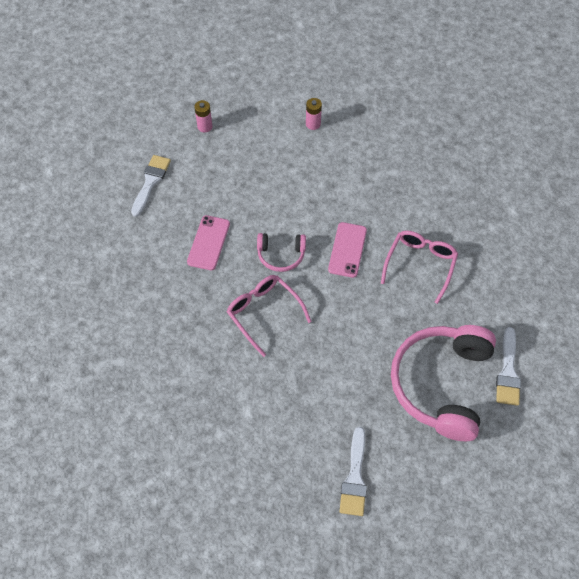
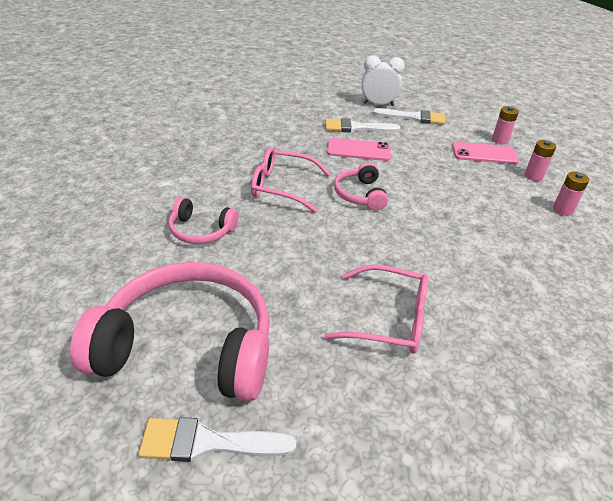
camera: 80 degrees right, 20 degrees down
(116, 207) = (378, 104): none -> white clock
(264, 313) = (282, 186): pink glasses -> pink glasses turned 120 degrees counterclockwise
(266, 124) = (533, 176): none -> pink battery
(322, 379) = (201, 230): none -> pink headphones
(347, 250) = (386, 245): pink phone -> pink phone (484, 154)
(354, 477) = (67, 261): white brush -> white brush (356, 128)

